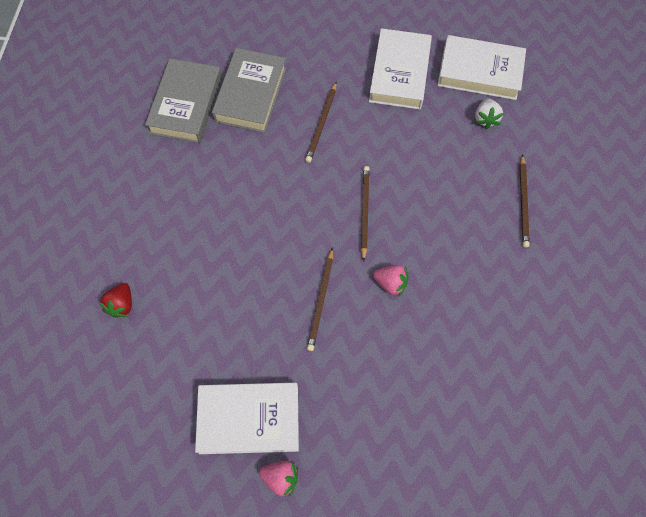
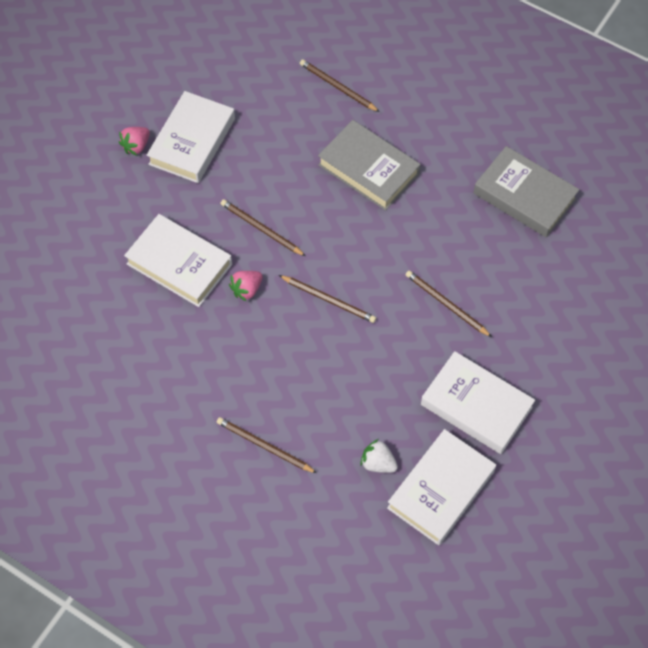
camera: 115 degrees right, 5 degrees down
(121, 304) = (337, 87): red strawberry -> brown pencil
(250, 94) = (512, 255): grey book -> grey book (368, 169)
(396, 357) = (179, 264): none -> white book

